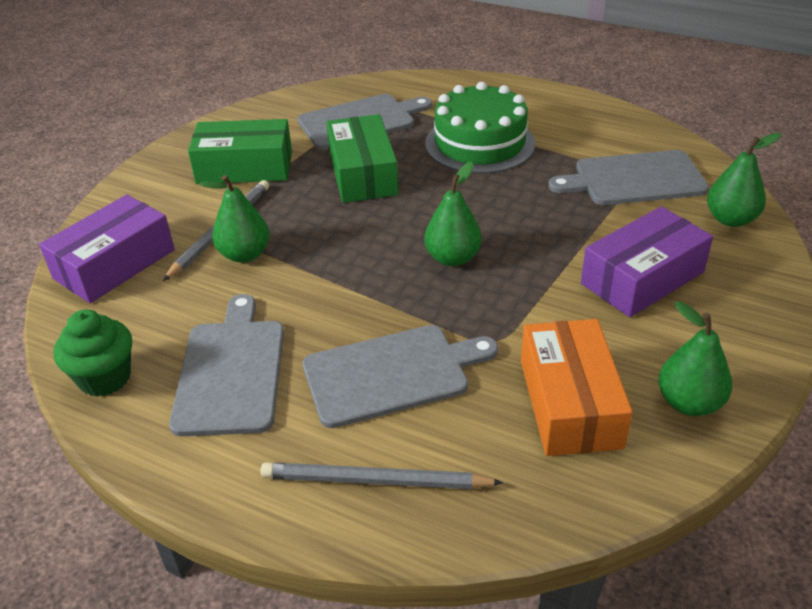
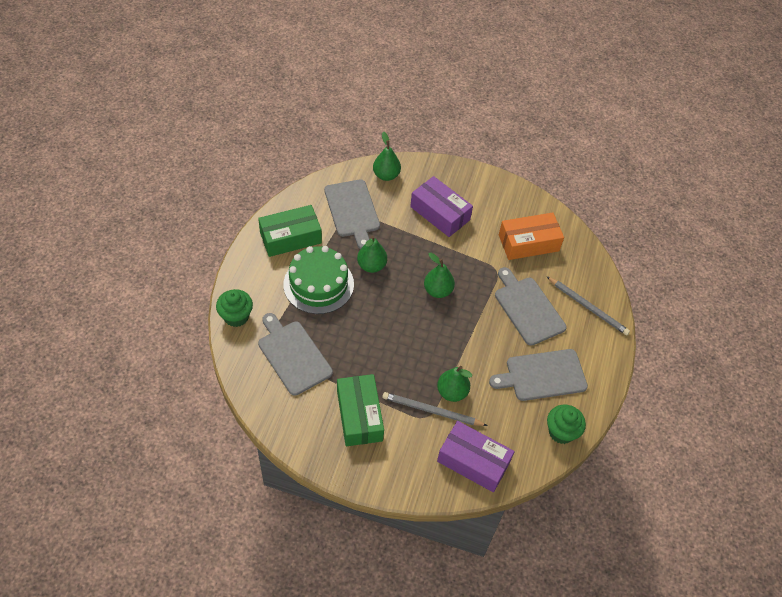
camera: 105 degrees left, 15 degrees up
(362, 174) = (360, 344): green box -> green box (290, 237)
(375, 481) = (588, 307): grey pencil -> grey pencil turned 45 degrees counterclockwise
(433, 84) = (236, 316): none -> green cupcake
(689, 403) = (518, 204): green pear -> green pear (371, 266)

